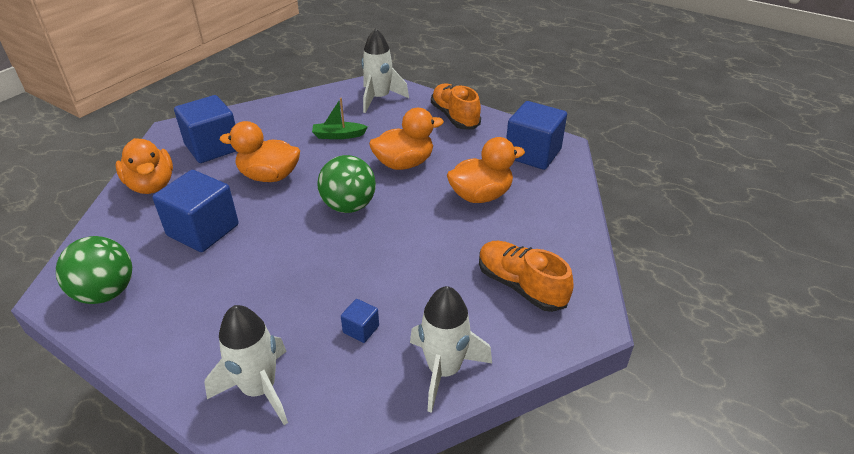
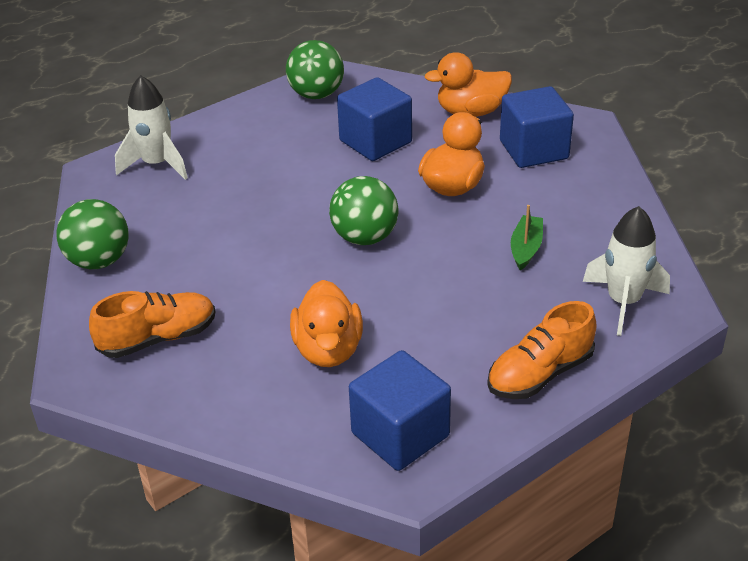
camera: 110 degrees right, 0 degrees up
(361, 329) = (179, 221): blue cube -> none
(404, 163) = (432, 296): orange duck -> none
(444, 370) = (99, 261): white rocket -> green ball
(455, 117) = (539, 374): orange shoe -> orange shoe turned 150 degrees clockwise

